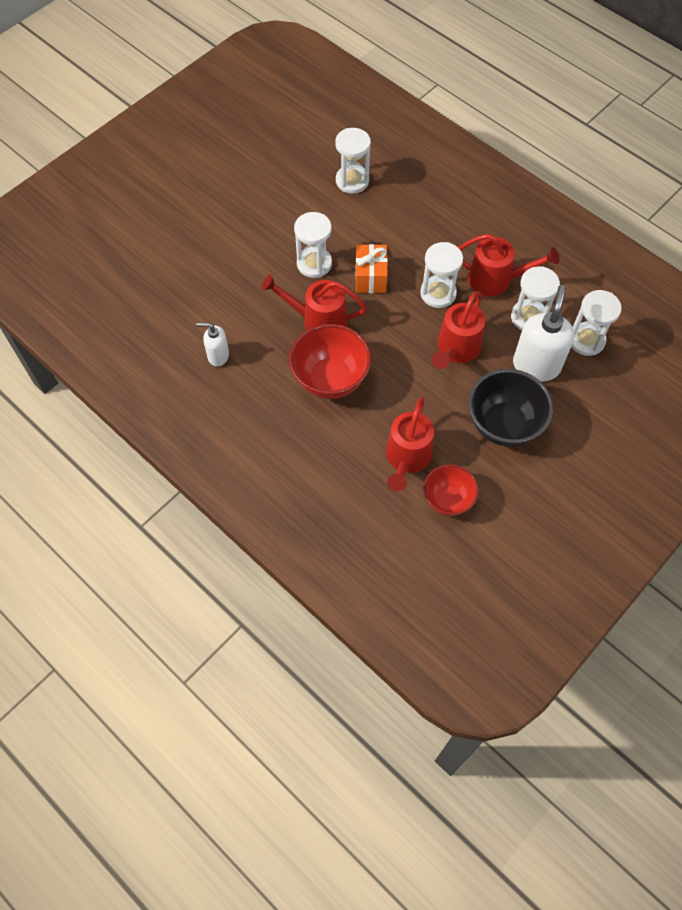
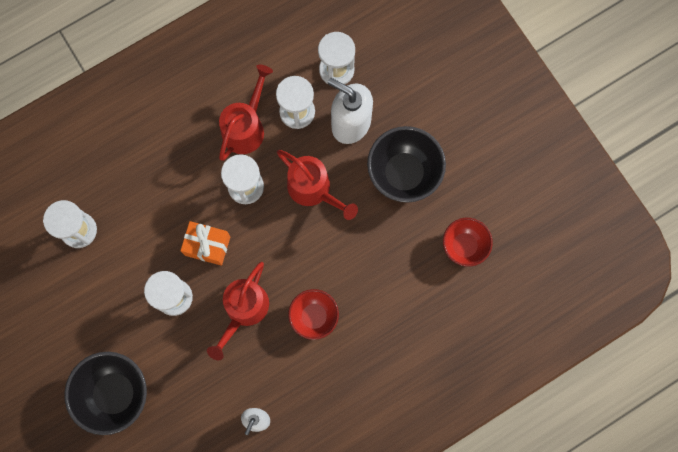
camera: 75 degrees left, 15 degrees up
(215, 242) = (115, 393): none -> black bowl
(330, 379) = (314, 316): red bowl -> red bowl, size x0.63
(407, 459) = (415, 269): red watering can -> none

